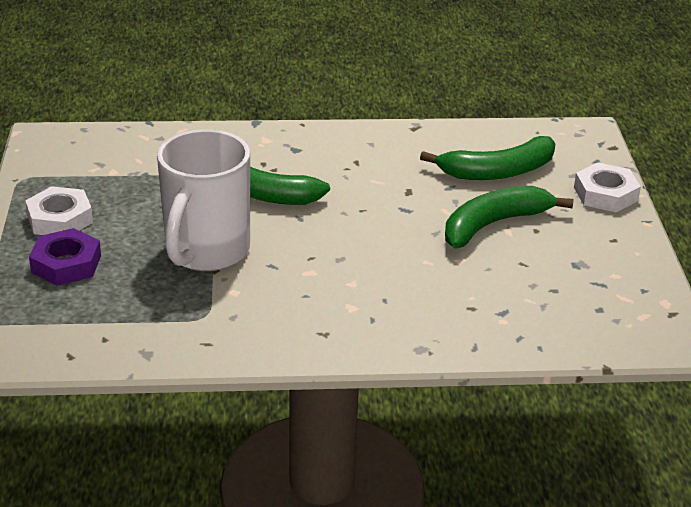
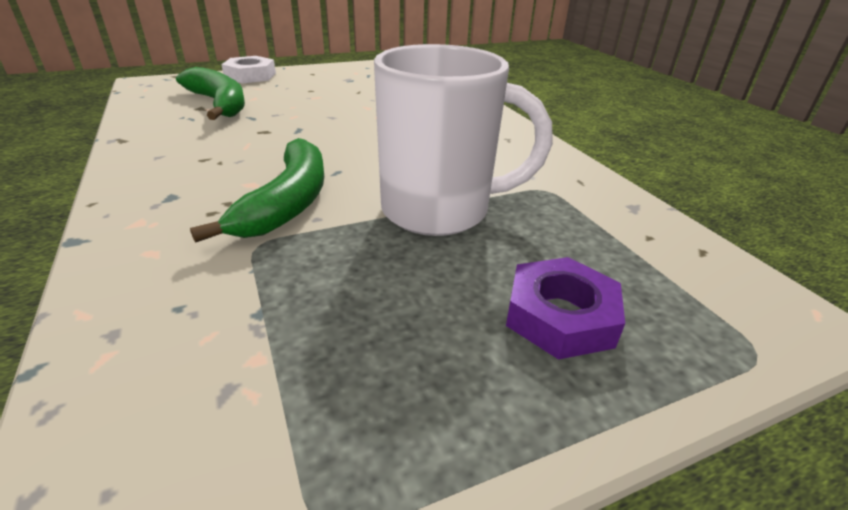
camera: 110 degrees left, 0 degrees up
(60, 219) = (452, 373): white nut -> none
(494, 224) = (309, 101): green banana -> none

